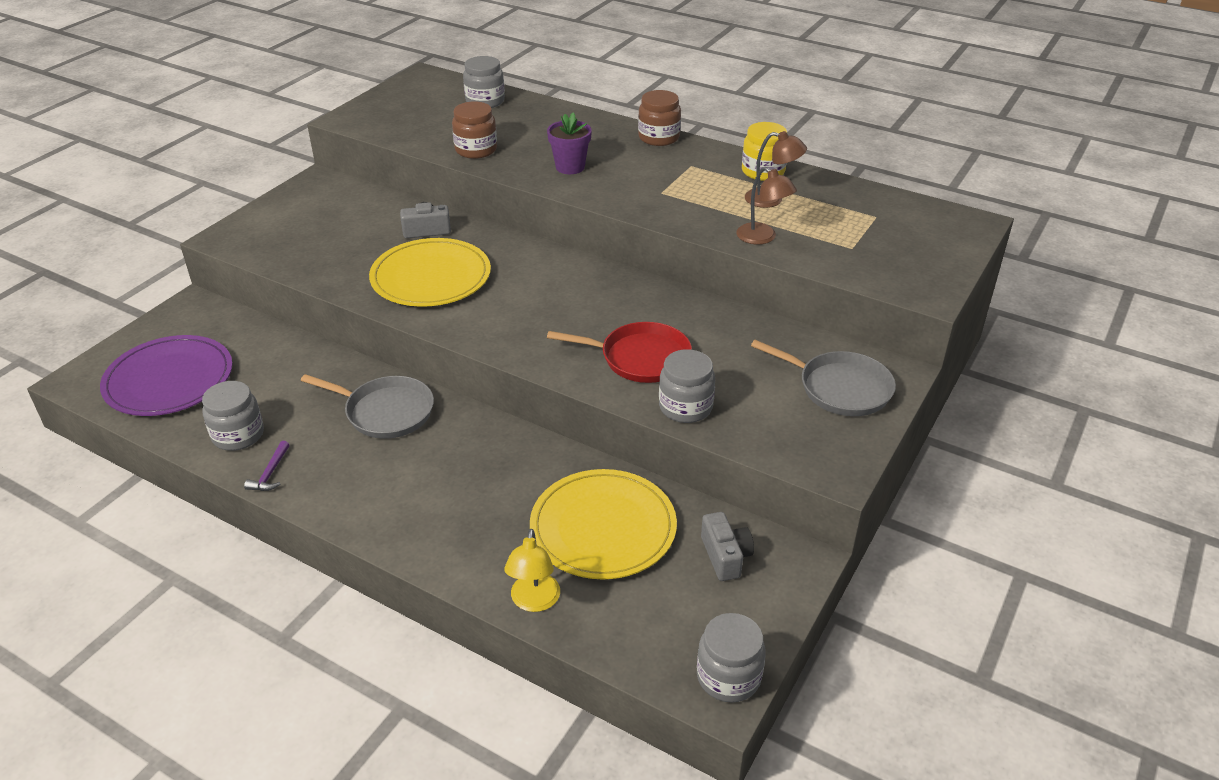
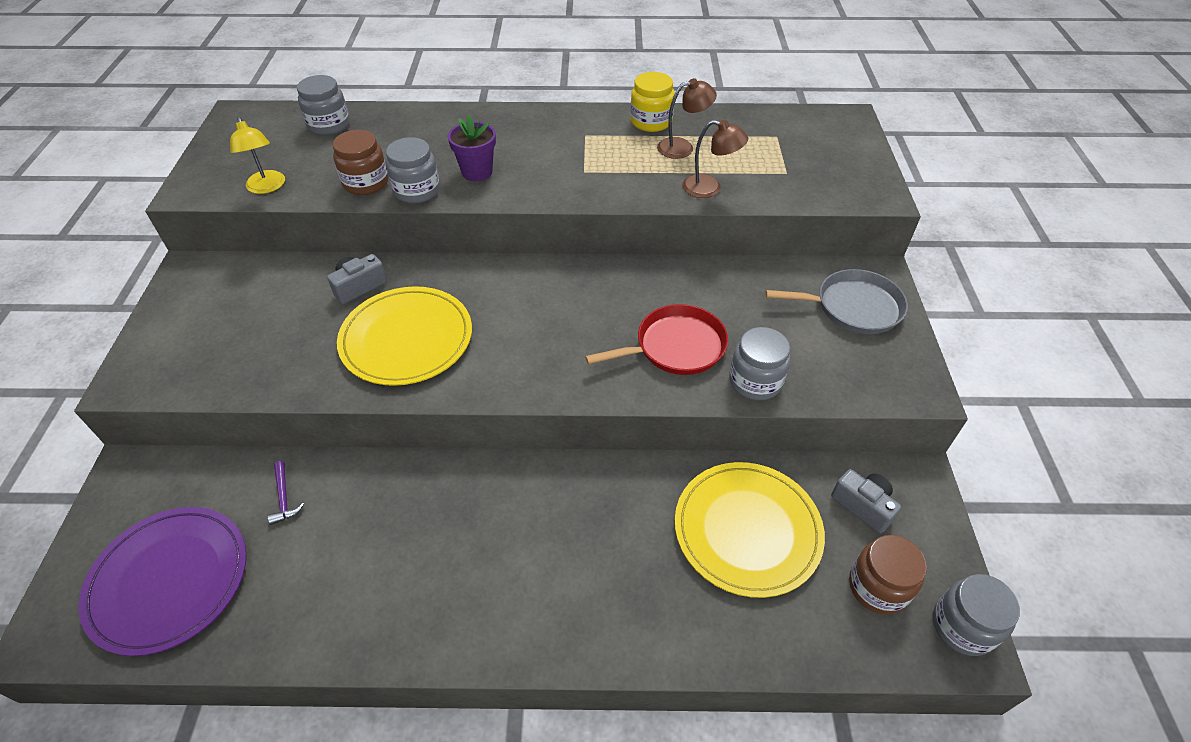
camera: 30 degrees left, 10 degrees up
(238, 435) = (308, 611): grey jar -> grey jar (417, 191)
(270, 473) = (382, 640): purple hammer -> purple hammer (284, 498)
(386, 412) = (449, 504): grey pan -> none
(534, 601) = (754, 644): yellow lamp -> yellow lamp (267, 187)
(658, 138) = (532, 115): brown jar -> brown jar (878, 587)

